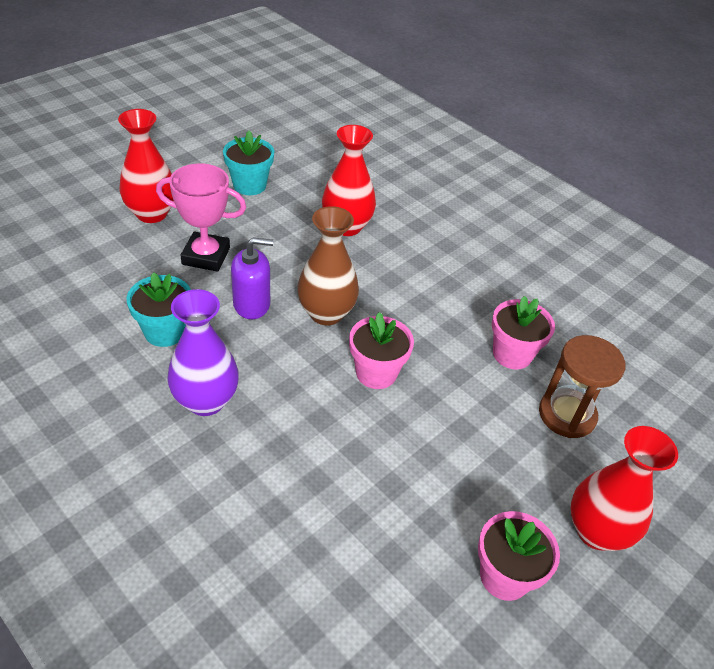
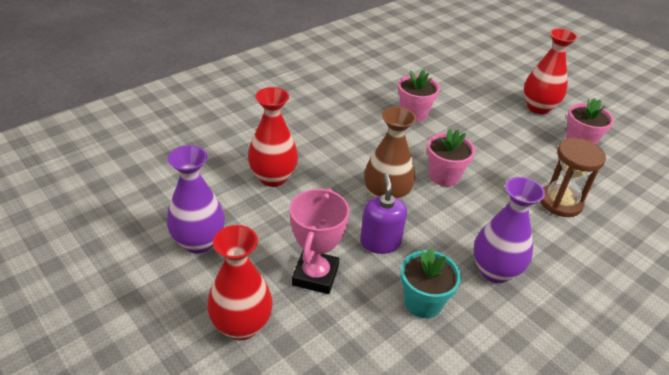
camera: 85 degrees left, 5 degrees down
(249, 185) = (199, 242): turquoise flower pot -> purple vase
(567, 415) = (460, 102): brown hourglass -> brown hourglass (560, 202)

